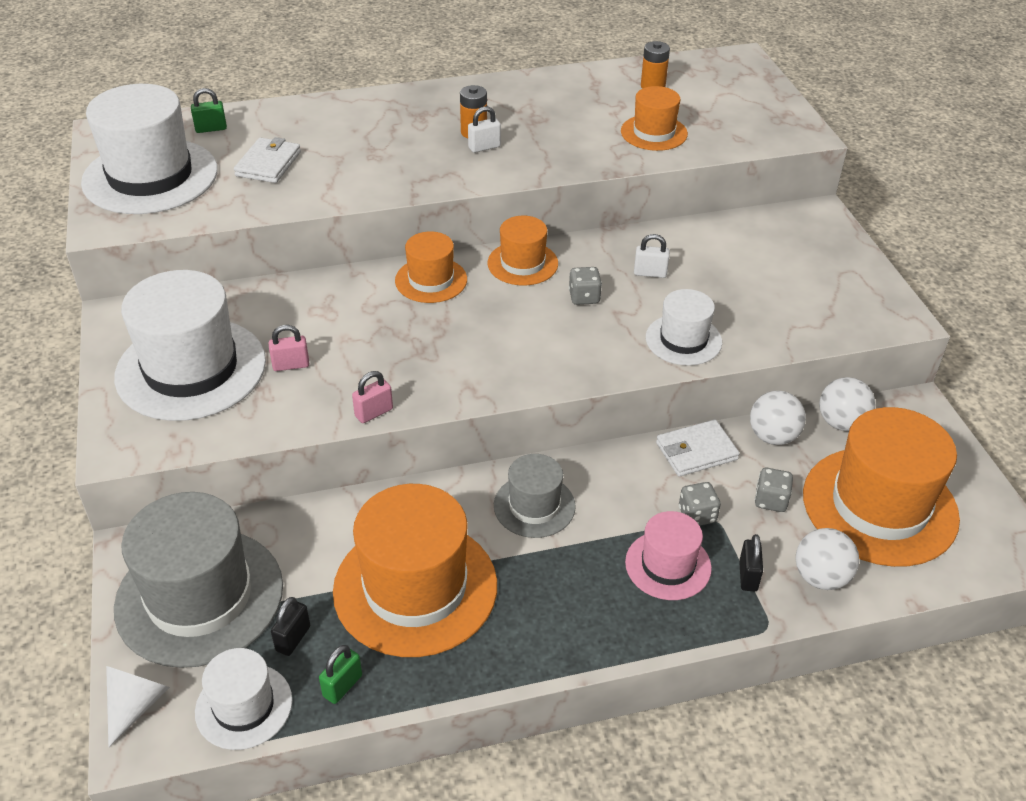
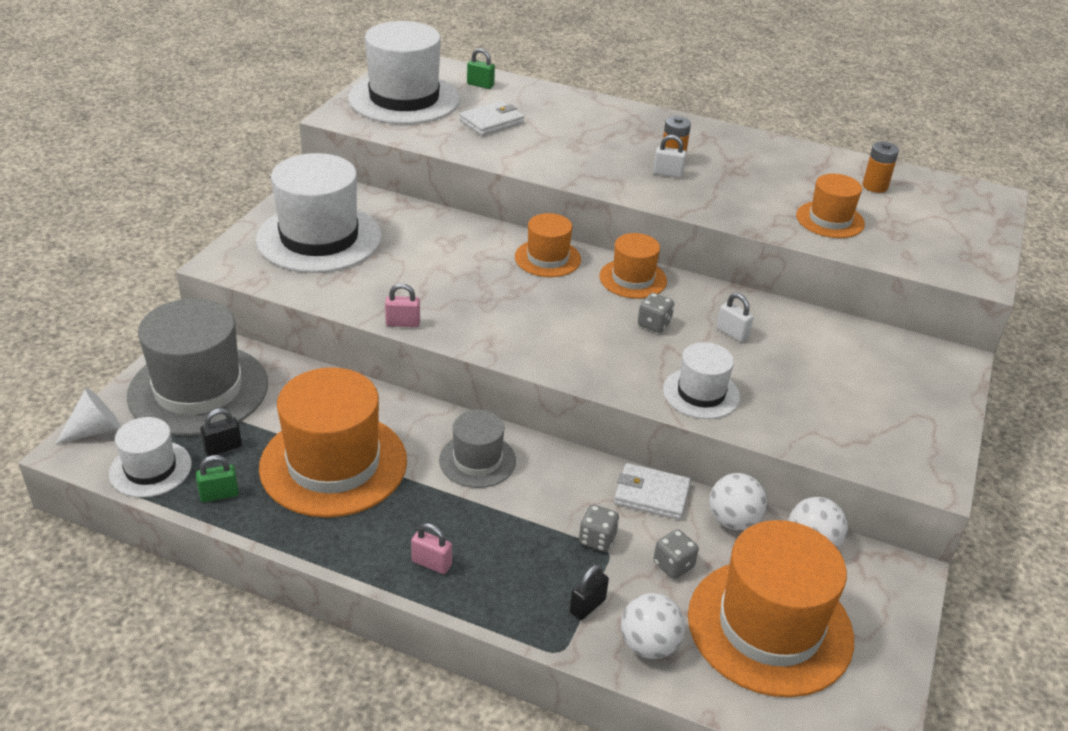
camera: 35 degrees right, 5 degrees down
(291, 365) = (384, 266): pink padlock -> pink padlock (431, 563)
(668, 565) = (531, 559): pink hat -> none

